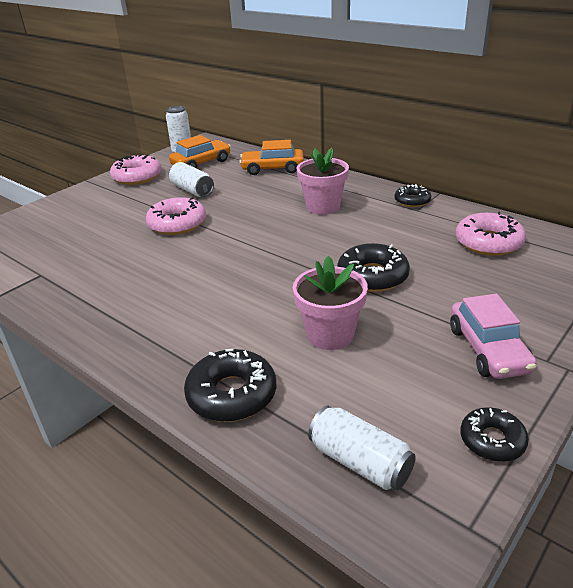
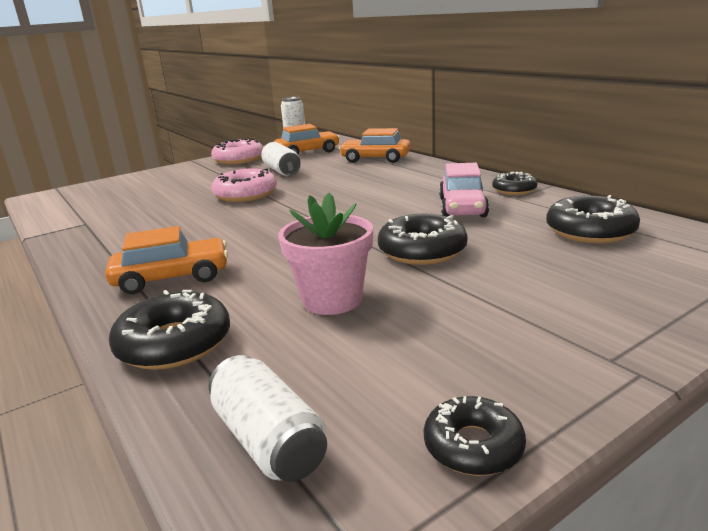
camera: 15 degrees right, 10 degrees down
(179, 329) = (172, 278): none -> orange car
(323, 207) = (407, 189): pink flower pot -> none
(488, 242) = (590, 231): pink donut -> black donut
(488, 350) = (528, 337): pink car -> pink car (462, 207)

